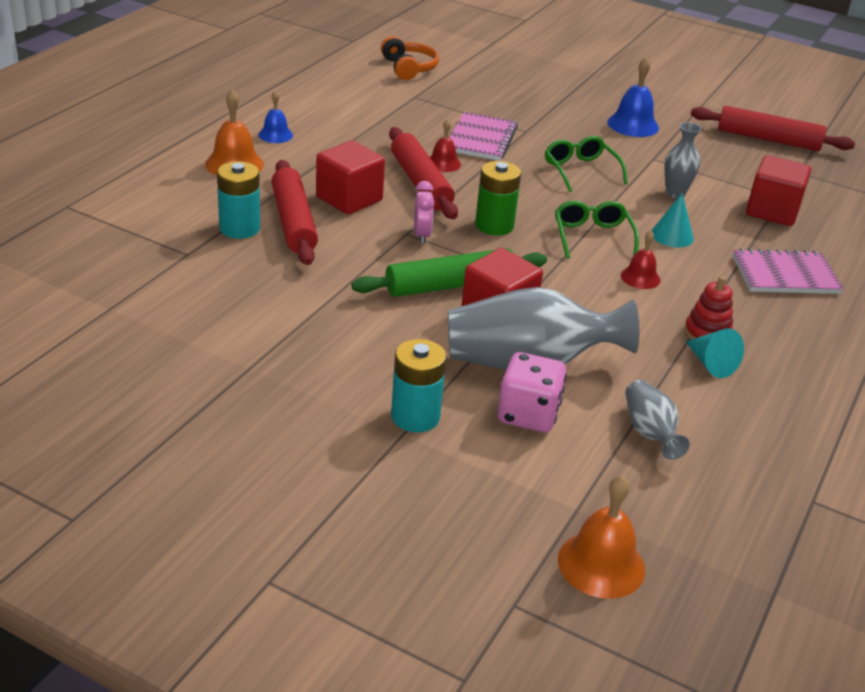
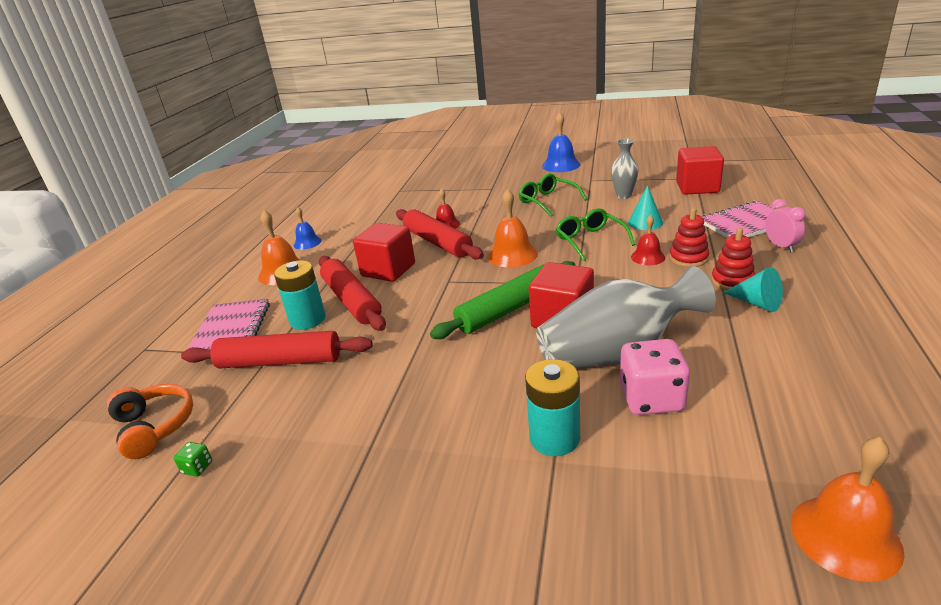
camera: 10 degrees left, 5 degrees down
(89, 336) = (197, 468): none -> green dice
(408, 68) = (385, 175): orange headphones -> orange headphones (154, 427)
(422, 235) = (461, 279): pink clock -> pink clock (781, 246)
(481, 139) = (464, 202): pink notebook -> pink notebook (231, 329)
(494, 225) = (512, 255): green battery -> orange bell
(650, 432) = (764, 378): grey vase -> none
(683, 294) = (688, 258): none -> red stacking toy
(768, 139) = (654, 149): red rolling pin -> red rolling pin (280, 361)

